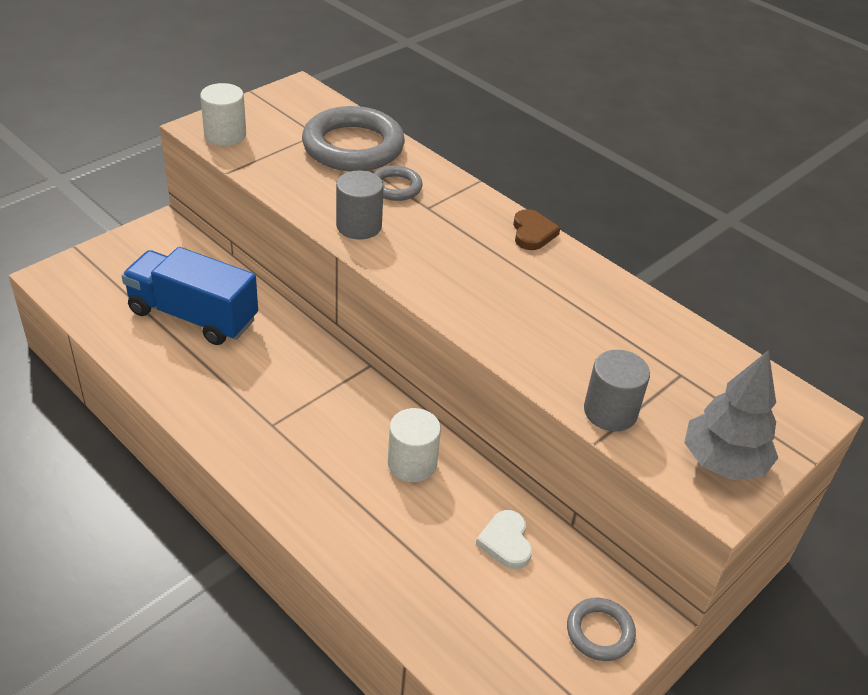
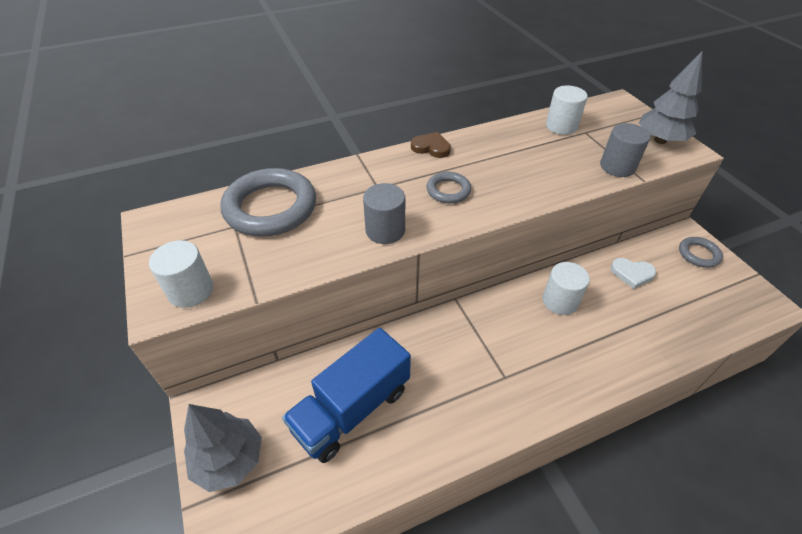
camera: 65 degrees left, 5 degrees up
(120, 256) = (229, 460): none -> grey tree
(395, 187) = (343, 197): grey ring -> grey ring (448, 190)
(676, 347) = (561, 126): none -> white cylinder

